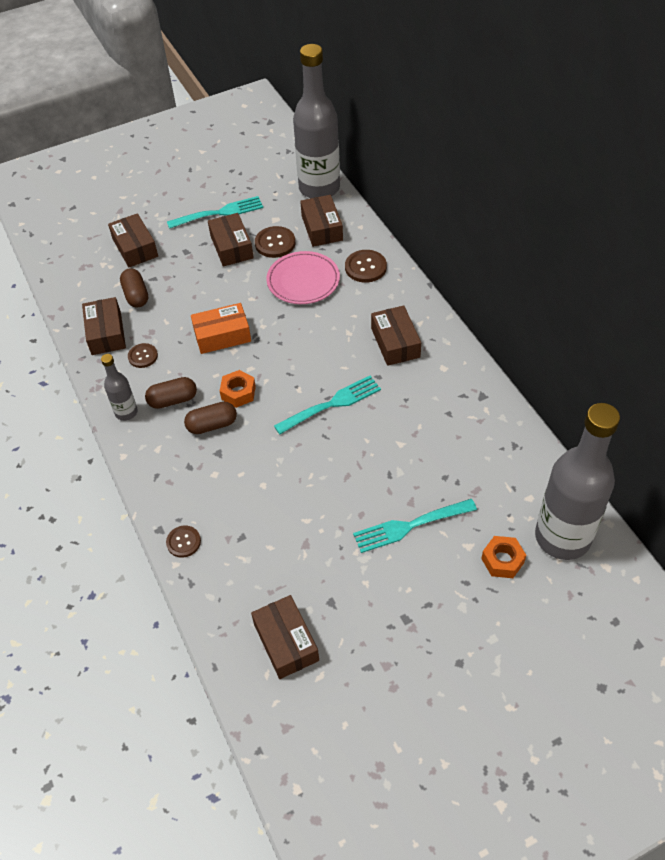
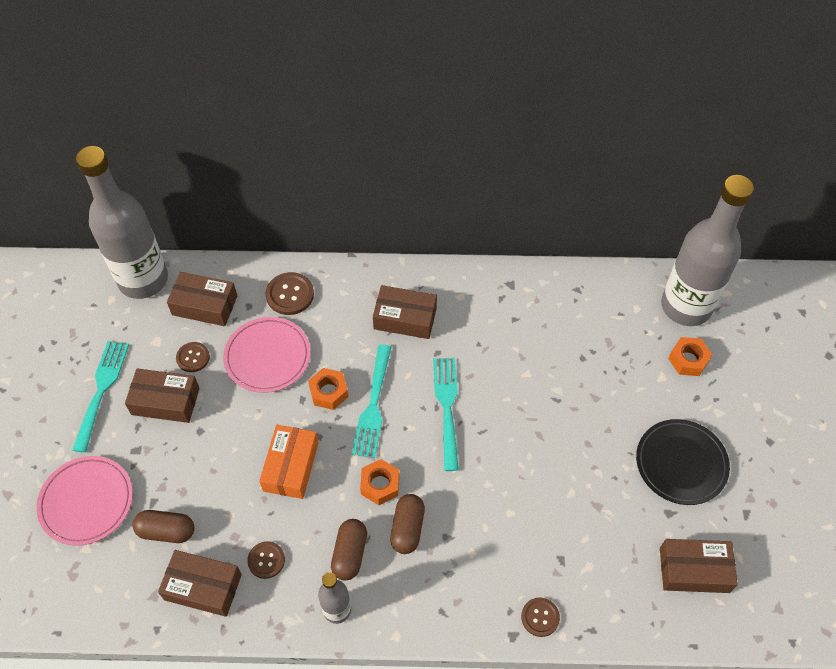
camera: 65 degrees left, 5 degrees up
(135, 248) = (86, 502): brown box -> pink plate
(275, 243) = (193, 357): brown button -> brown button, size x0.66
(297, 328) = (329, 392): none -> orange nut
(386, 594) = (681, 463): none -> black plate
(411, 525) = (620, 410): turquoise fork -> turquoise fork (373, 404)

